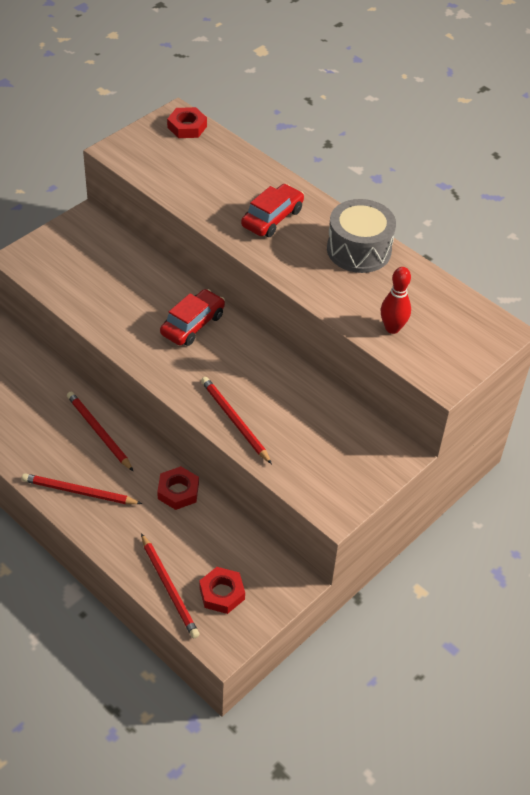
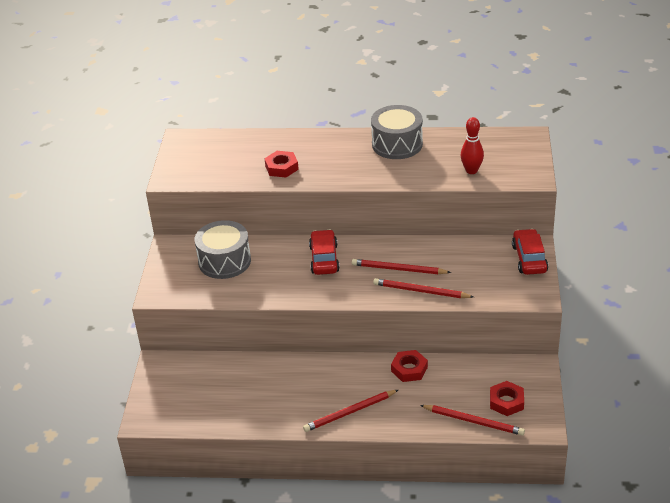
camera: 35 degrees left, 10 degrees down
(99, 432) = (316, 372): red pencil -> red pencil (398, 269)
(109, 266) = (224, 261): none -> grey drum
(187, 127) = (197, 141): red nut -> red nut (281, 167)
(272, 218) = (323, 158): red car -> red car (529, 258)

